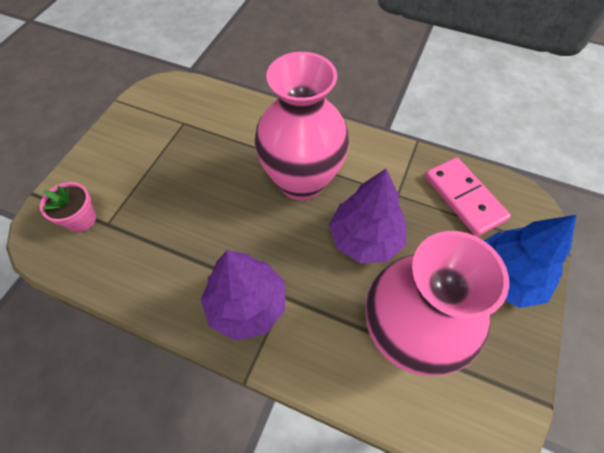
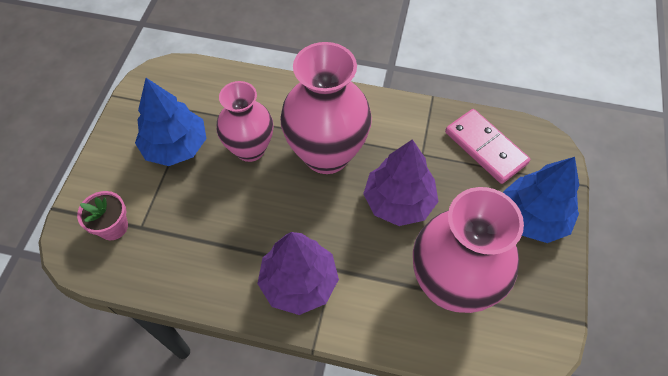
camera: 10 degrees left, 0 degrees up
(160, 153) = (176, 146): none -> blue tree
(229, 165) = (250, 149): none -> pink vase

